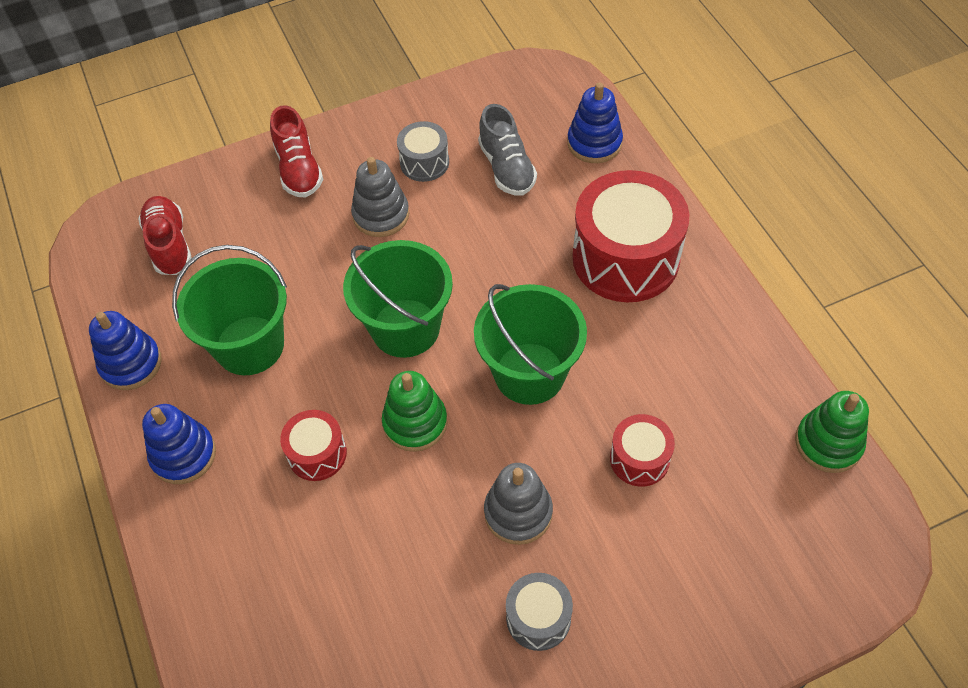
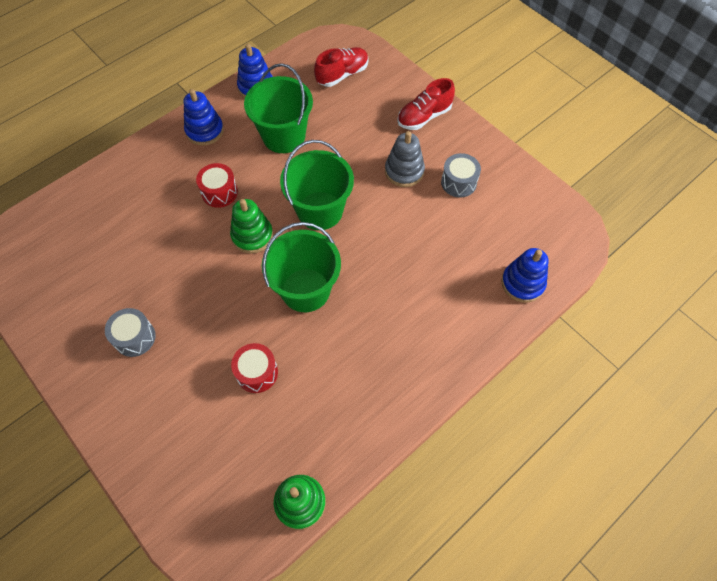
camera: 70 degrees right, 5 degrees up
(506, 168) = (474, 232): grey shoe -> none
(518, 513) = (202, 309): grey stacking toy -> none
(625, 258) = (422, 328): red drum -> none

